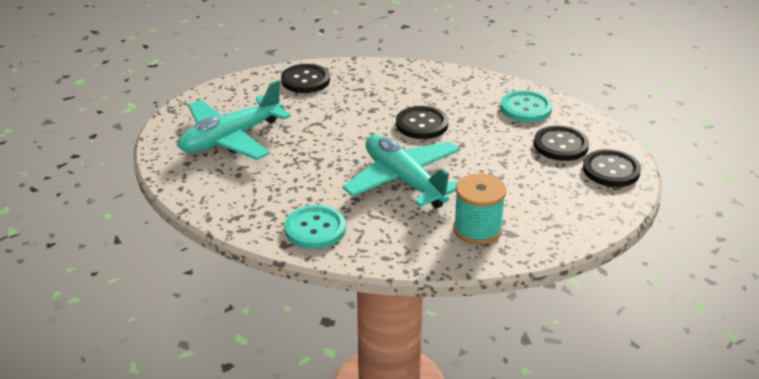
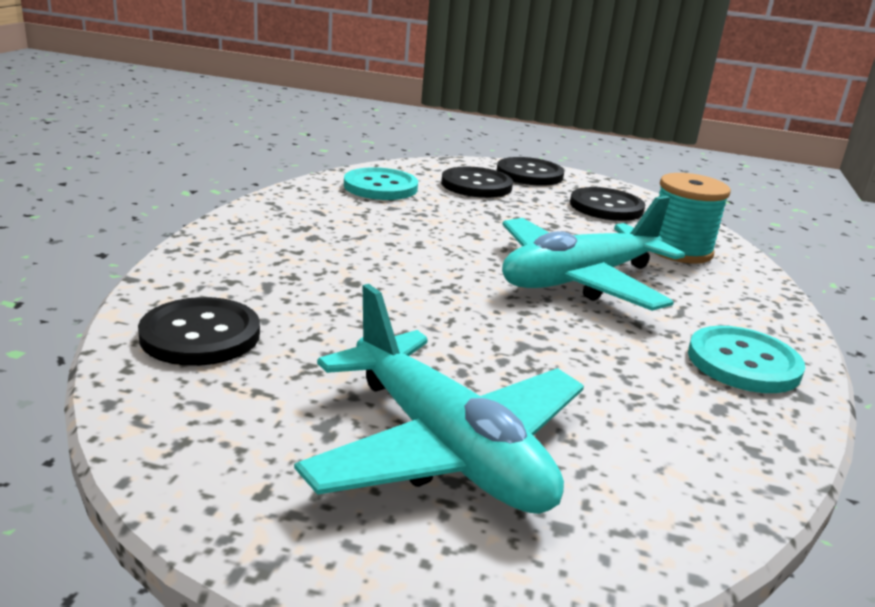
camera: 90 degrees left, 10 degrees down
(422, 124) = (413, 250): black button -> black button (606, 207)

